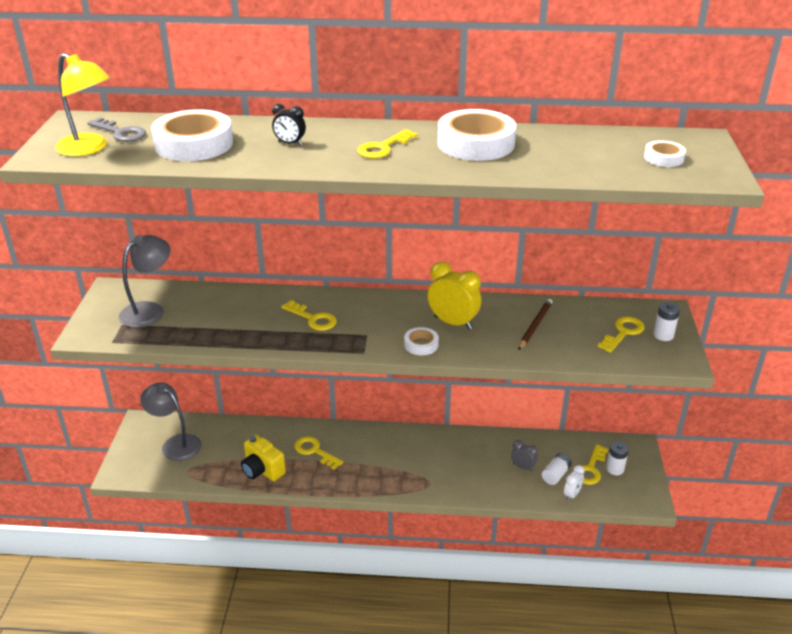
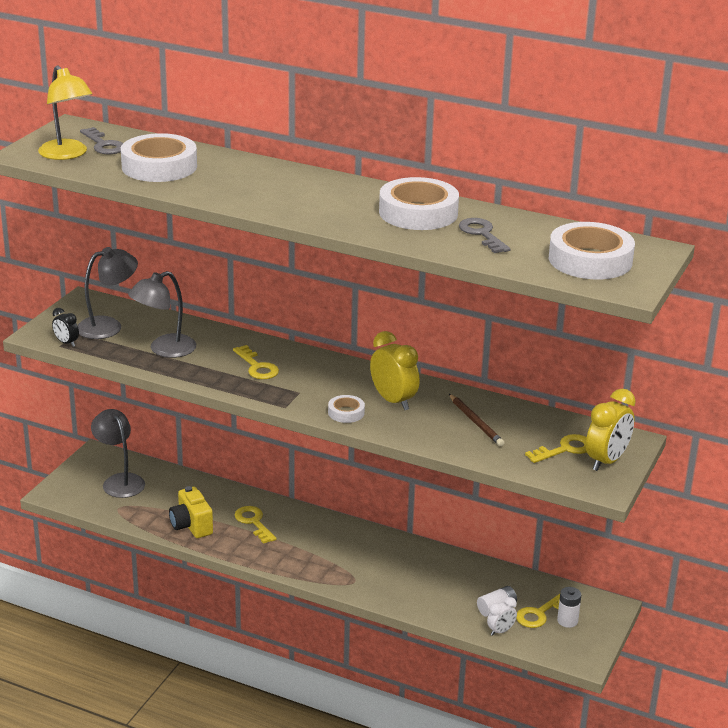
camera: 20 degrees right, 5 degrees down
(217, 322) = (164, 350): none -> grey lamp
(290, 143) = (244, 181): black clock -> black clock (66, 343)
(383, 148) = (326, 200): yellow key -> none
(523, 467) = (465, 592): grey clock -> none
(534, 326) = (476, 422): brown pencil -> brown pencil turned 105 degrees clockwise
(550, 153) = (482, 234): none -> grey key
(663, 158) = (590, 260): white tape -> white tape, size x2.05
(663, 335) = (606, 461): white battery -> yellow clock

